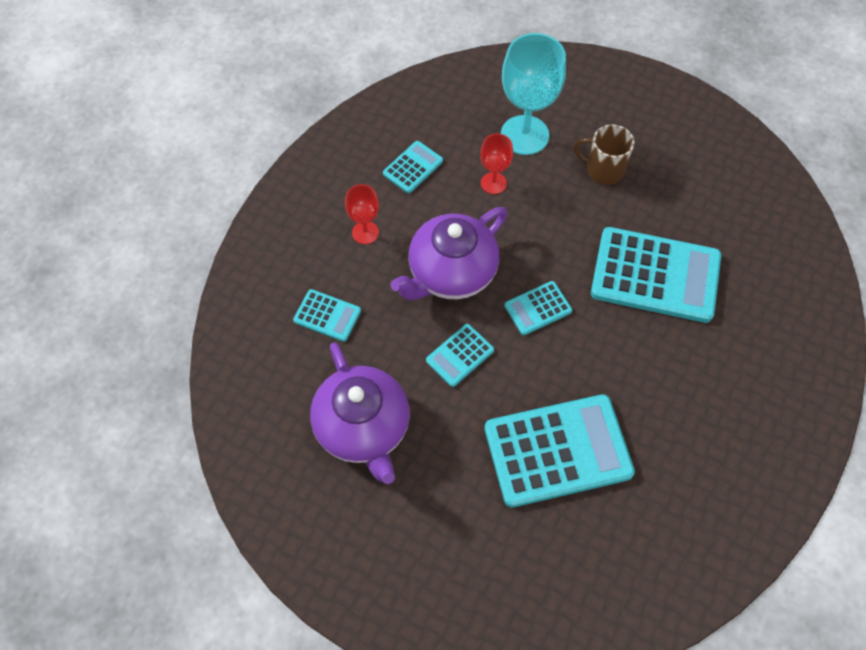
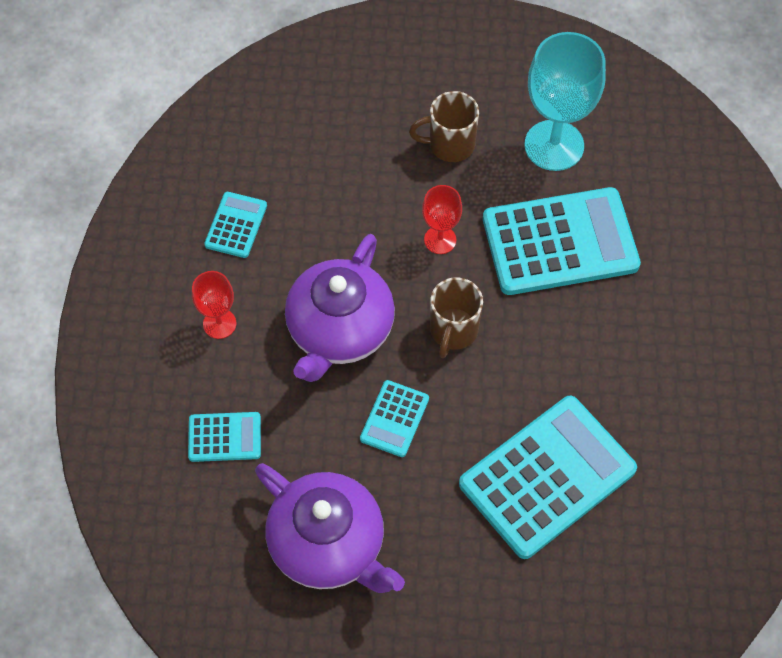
camera: 25 degrees left, 0 degrees up
(493, 183) = (336, 207): red goblet -> red goblet (440, 240)
(524, 135) = (344, 138): turquoise goblet -> turquoise goblet (554, 145)
(538, 308) = (453, 331): turquoise calculator -> brown mug

